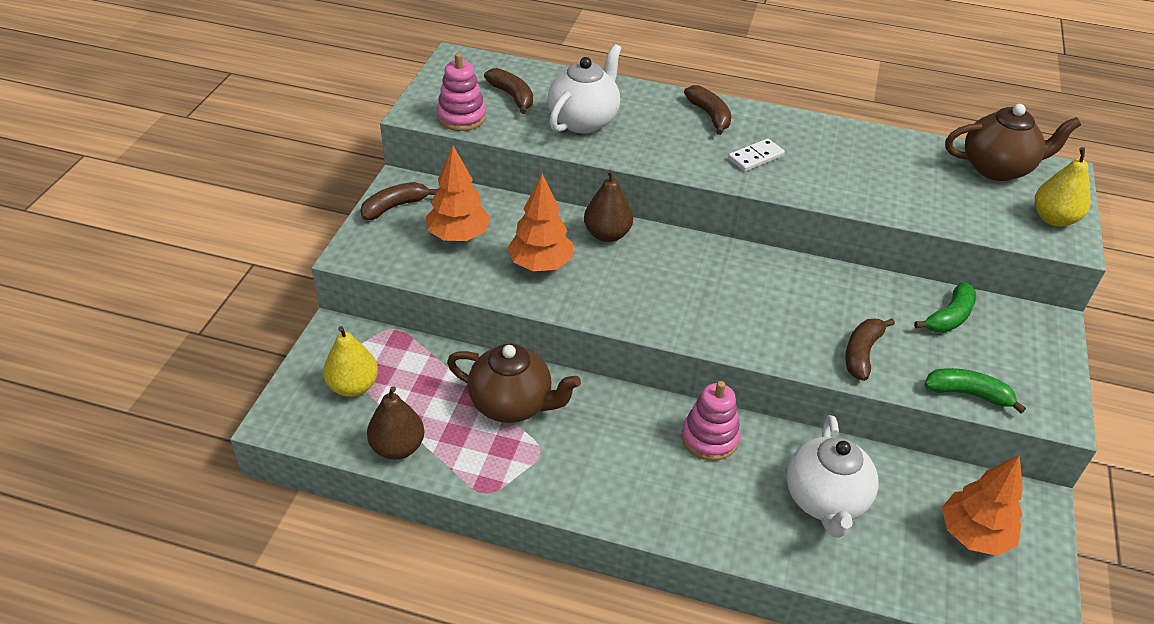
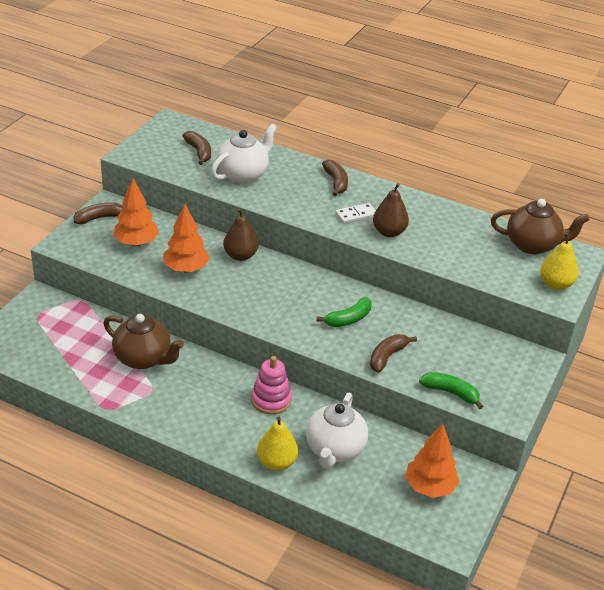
camera: 10 degrees right, 5 degrees down
(353, 386) = (41, 332): yellow pear -> yellow pear (276, 462)
(397, 447) = (58, 373): brown pear -> brown pear (389, 232)
(461, 117) = (158, 162): pink stacking toy -> none
(949, 317) = (463, 343): green banana -> green banana (348, 319)

